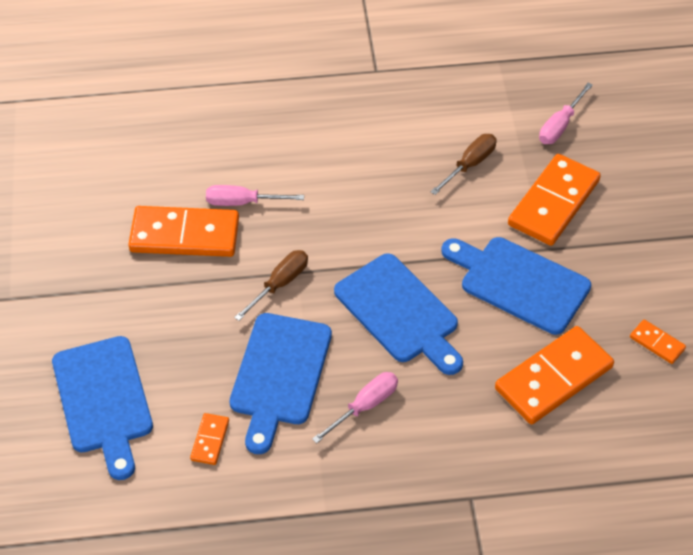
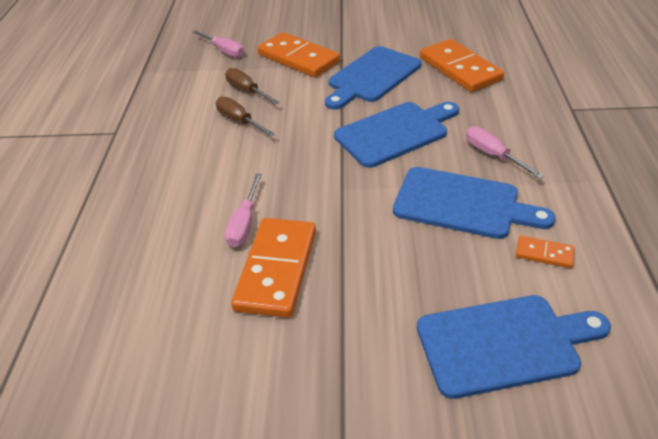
camera: 80 degrees left, 10 degrees down
(280, 284) = (355, 200): brown screwdriver -> brown screwdriver (239, 121)
(657, 343) = (429, 31): orange domino -> none

